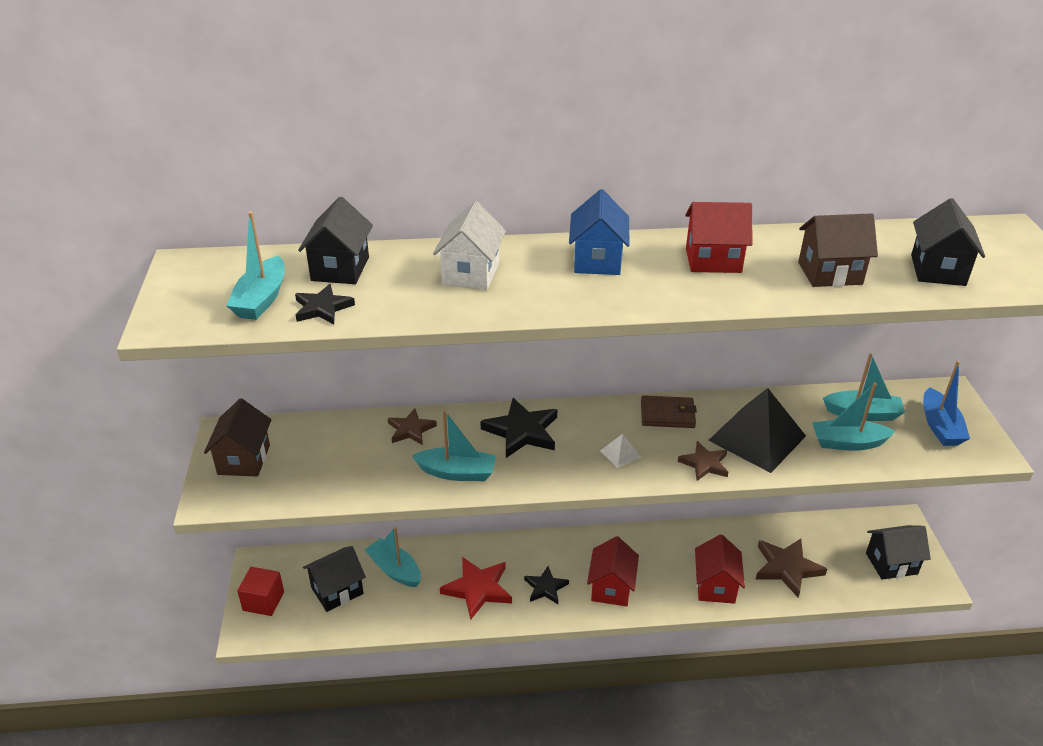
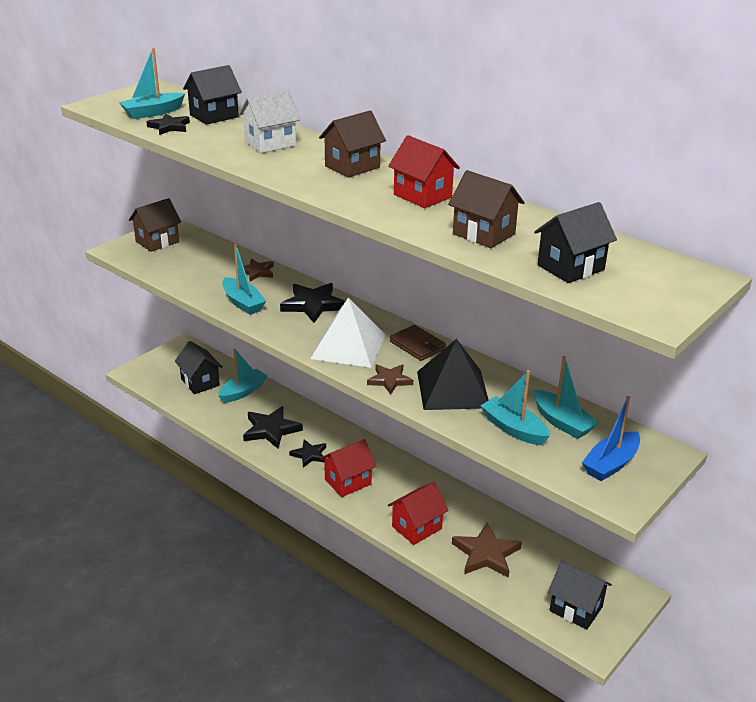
camera: 45 degrees right, 5 degrees down
(263, 601) = (160, 364): red cube -> none
(337, 591) = (200, 382): black house -> black house turned 45 degrees clockwise
(394, 570) = (243, 392): turquoise boat -> turquoise boat turned 45 degrees clockwise
(478, 589) = (271, 430): red star -> black star
(597, 260) = (352, 167): blue house -> brown house
(620, 453) = (348, 346): white pyramid -> white pyramid, size x2.44

